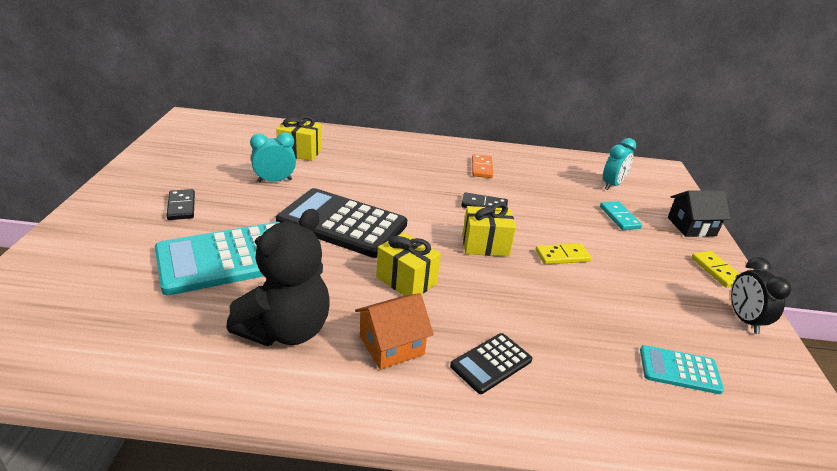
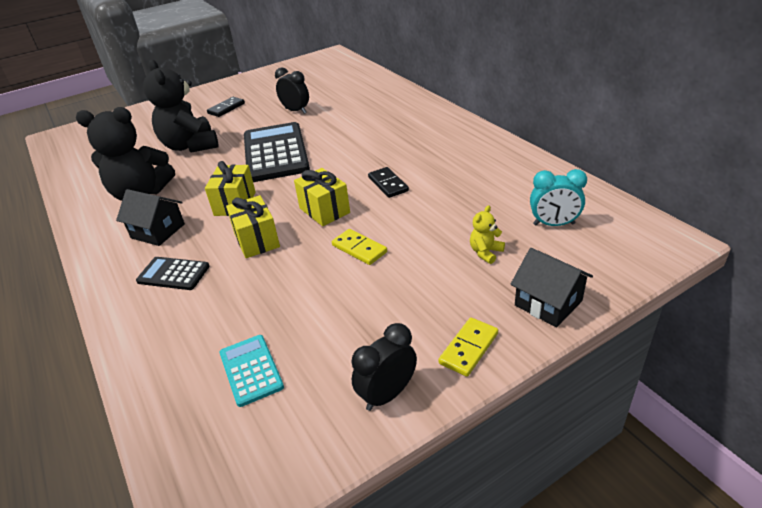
camera: 60 degrees right, 5 degrees up
(228, 258) = (190, 146): turquoise calculator -> black teddy bear
(275, 181) = (296, 111): turquoise clock -> black clock
(300, 152) = (347, 97): yellow gift -> yellow gift (257, 240)
(391, 345) = (158, 231): orange house -> black house
(481, 168) = (453, 156): orange domino -> none
(619, 217) = (485, 252): turquoise domino -> yellow teddy bear

